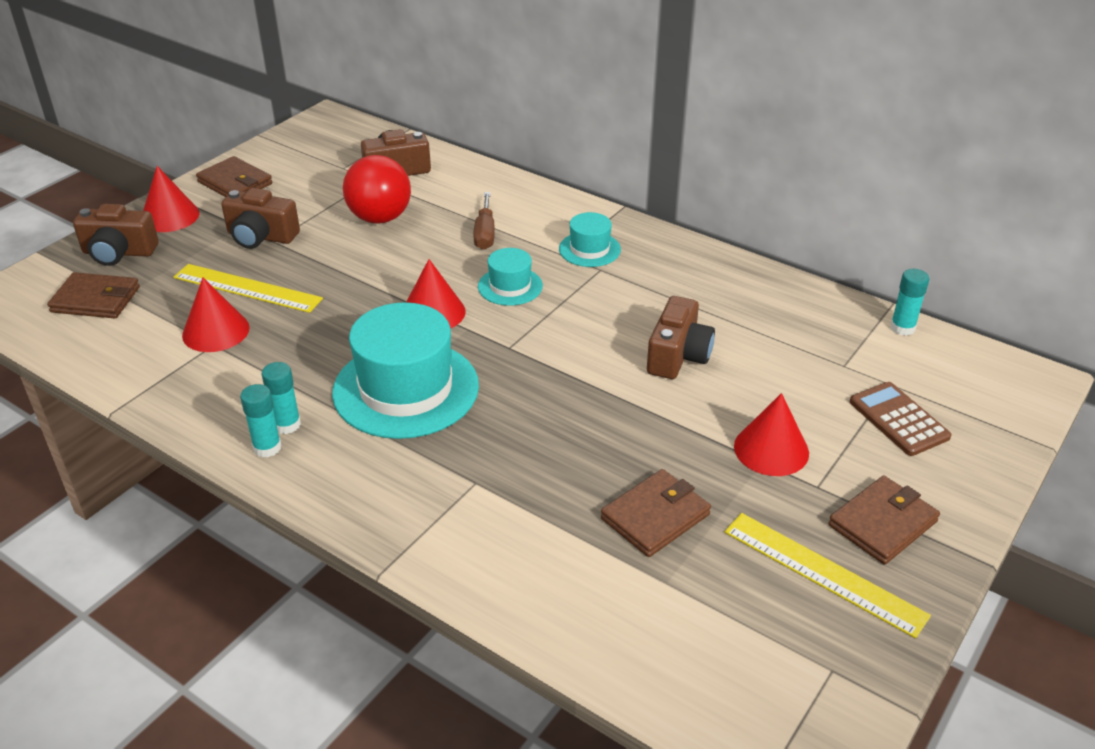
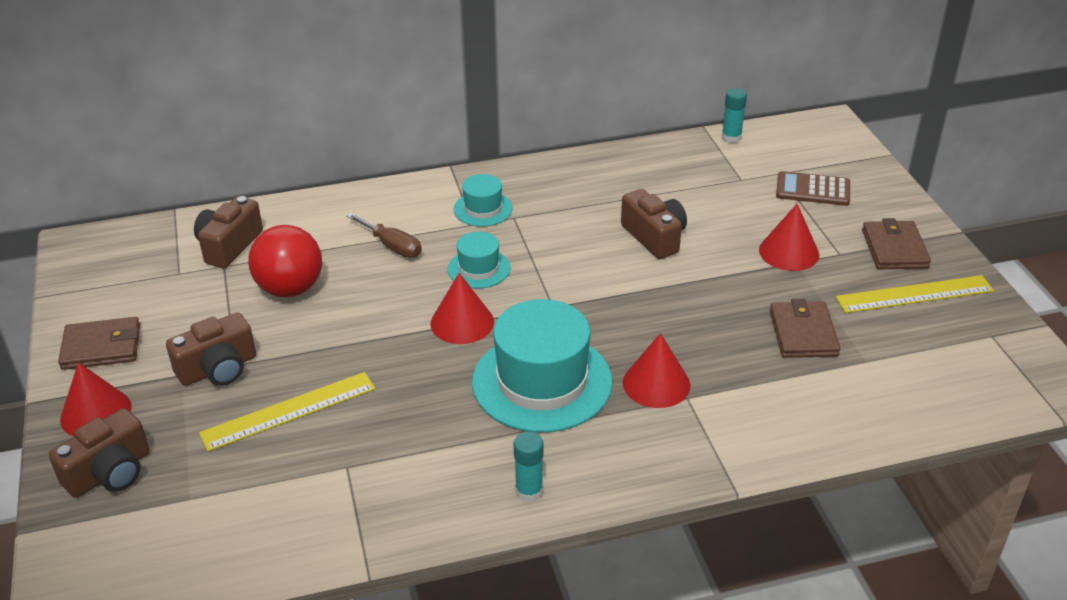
camera: 50 degrees left, 0 degrees up
(96, 299) = (171, 519): brown wallet -> none
(216, 331) = (329, 457): red cone -> red cone (656, 383)
(287, 425) = (512, 467): turquoise glue stick -> none

